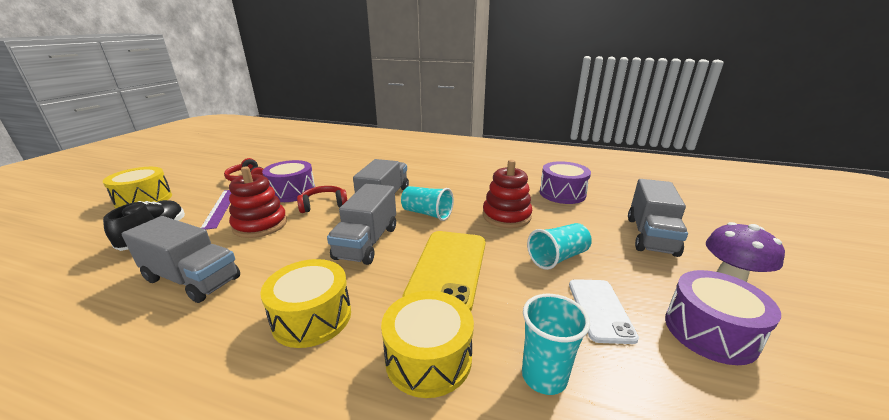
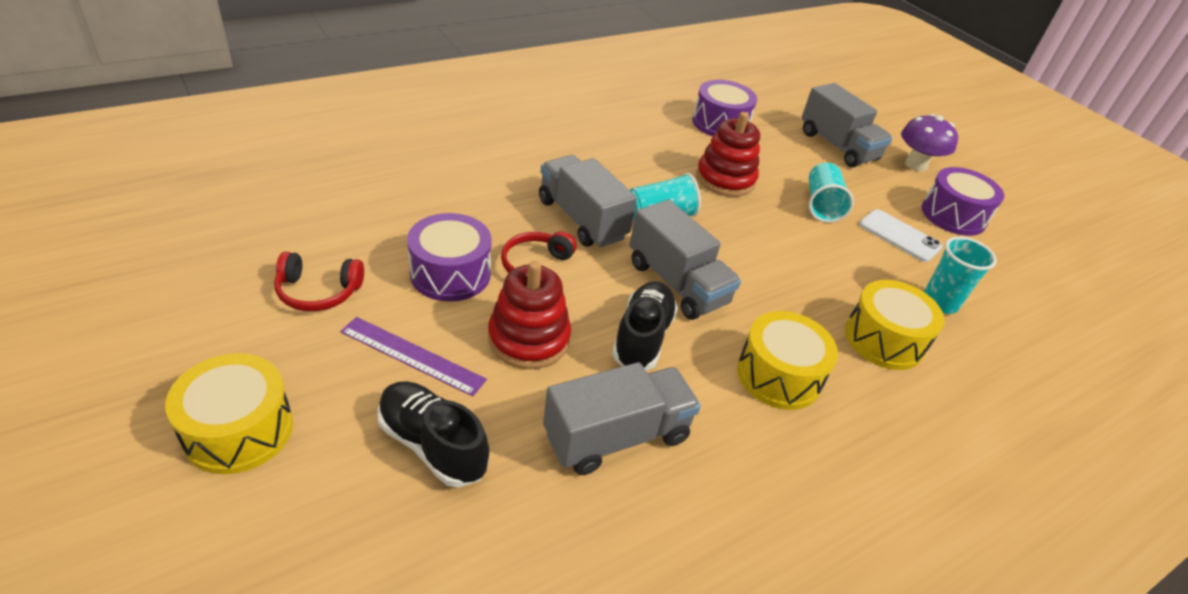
camera: 55 degrees left, 15 degrees up
(297, 252) = (642, 337): none -> black shoe
(448, 269) = (780, 265): yellow phone -> none

